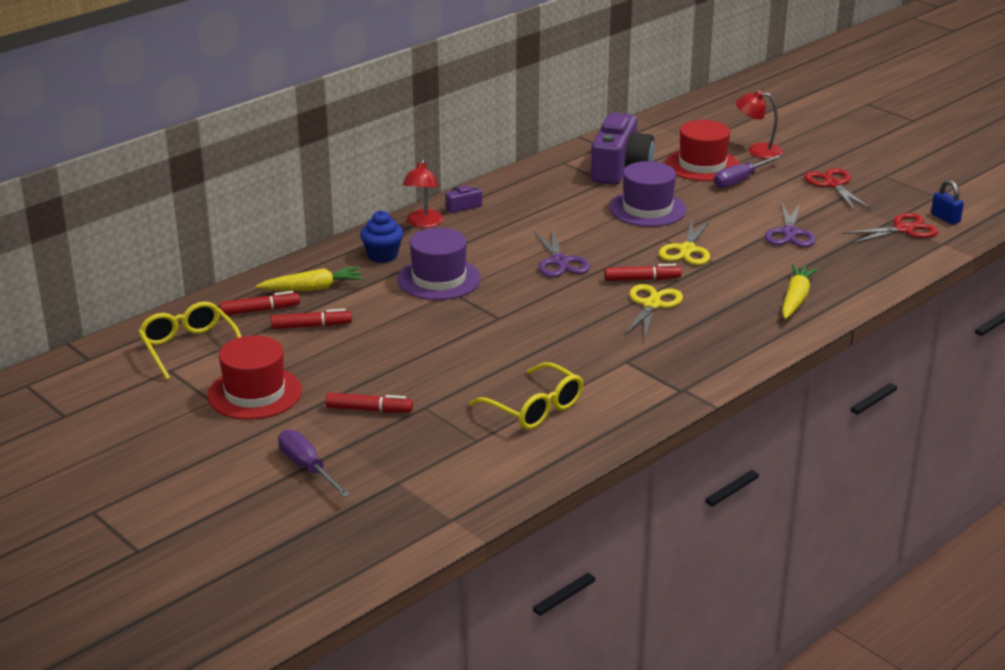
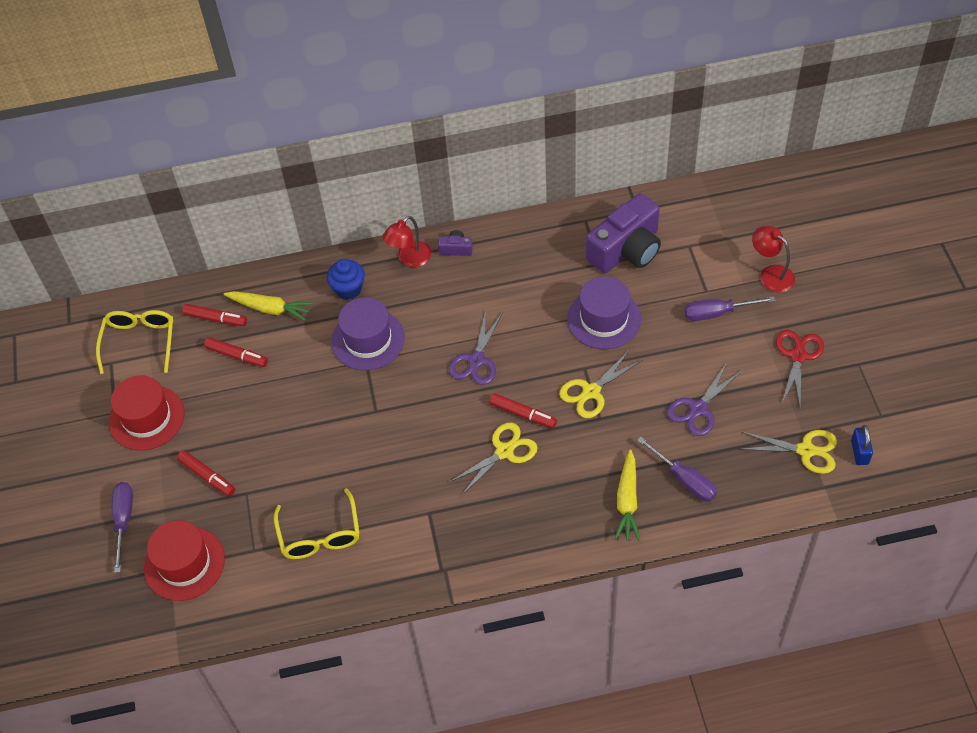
camera: 35 degrees right, 25 degrees up
(702, 165) = (702, 275): red hat -> red hat (184, 563)
(795, 299) = (627, 501): yellow carrot -> yellow carrot turned 135 degrees clockwise
(828, 273) = (684, 479): none -> purple screwdriver
(904, 229) = (806, 450): red scissors -> yellow scissors

